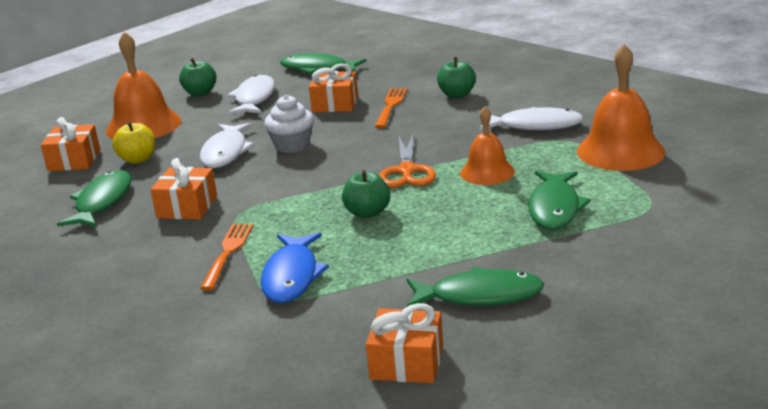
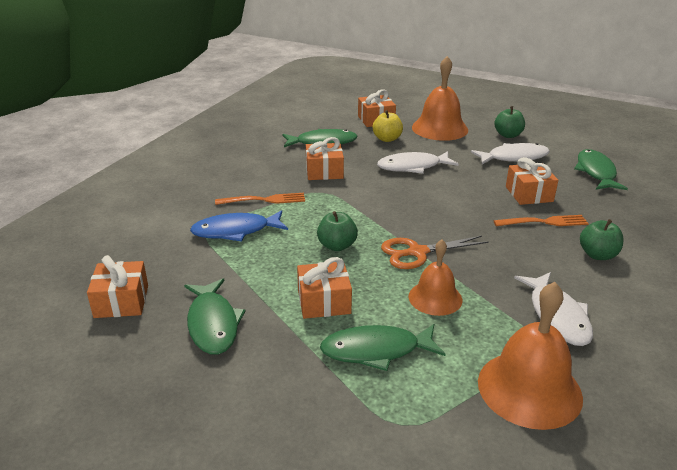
camera: 70 degrees right, 5 degrees up
(292, 145) = (438, 190): white cupcake -> none
(468, 228) = (324, 302): none -> orange gift

